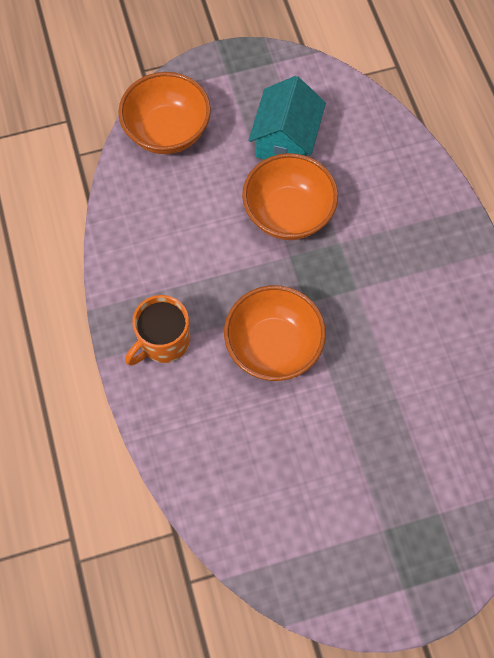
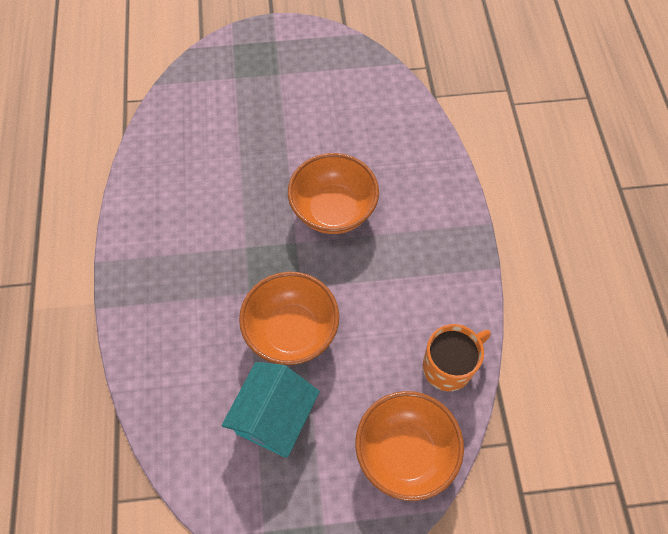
camera: 170 degrees left, 5 degrees down
(163, 341) = (430, 229): orange mug -> orange mug (448, 366)

